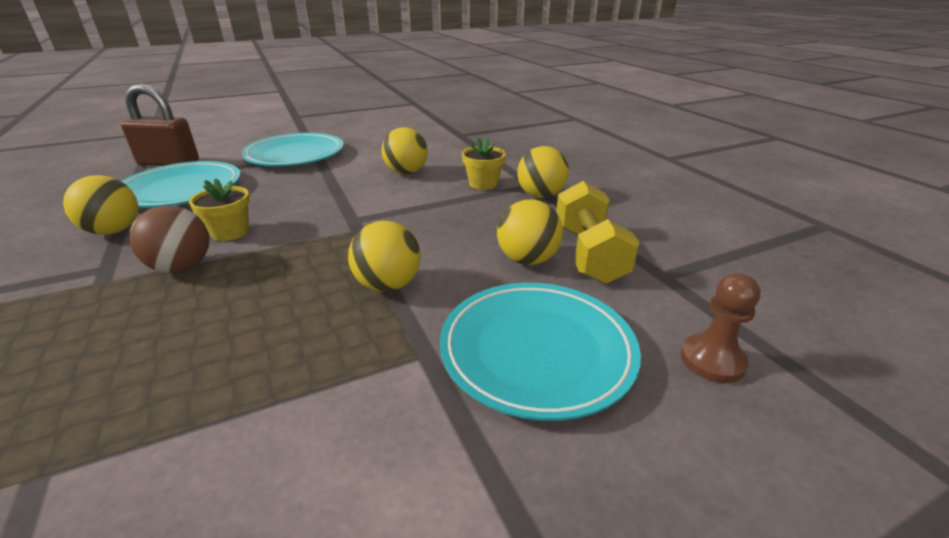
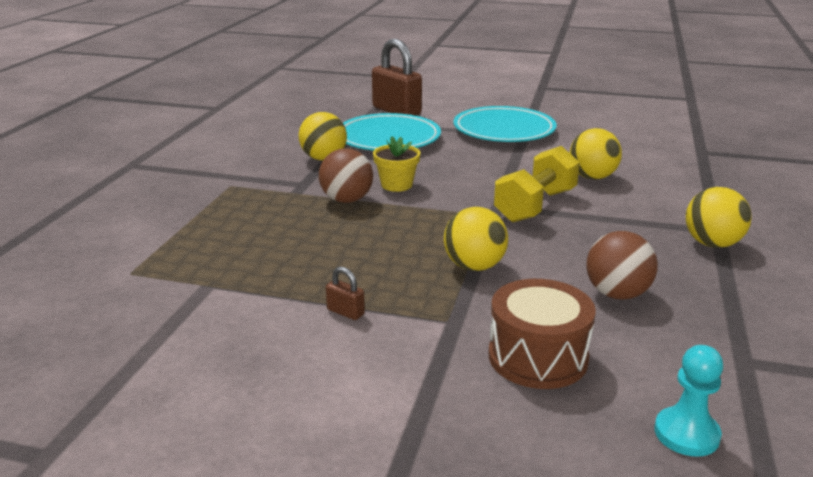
camera: 40 degrees right, 5 degrees down
(294, 406) = (345, 312): none -> brown padlock
(483, 184) = (661, 212): yellow flower pot -> none
(527, 260) = (617, 294): yellow ball -> brown ball
(536, 351) = (538, 357): turquoise plate -> brown drum
(589, 254) = (687, 313): yellow dumbbell -> yellow dumbbell (535, 206)
(712, 360) = (686, 434): brown pawn -> turquoise pawn

